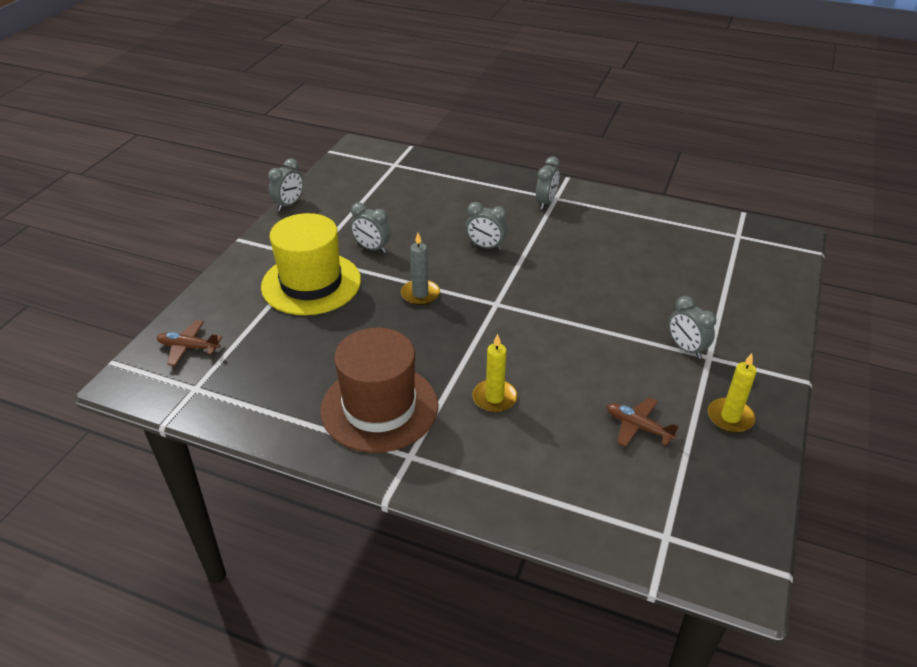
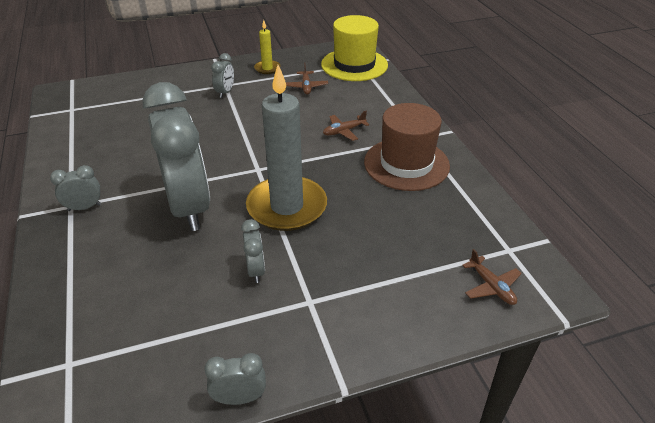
camera: 130 degrees left, 0 degrees up
(311, 283) = (342, 274): yellow hat -> yellow hat (354, 65)
(420, 294) = (287, 207): grey candle -> grey candle, size x2.22
(485, 247) = (189, 207): grey clock -> grey clock, size x2.50
(494, 398) = (344, 131): yellow candle -> brown plane

